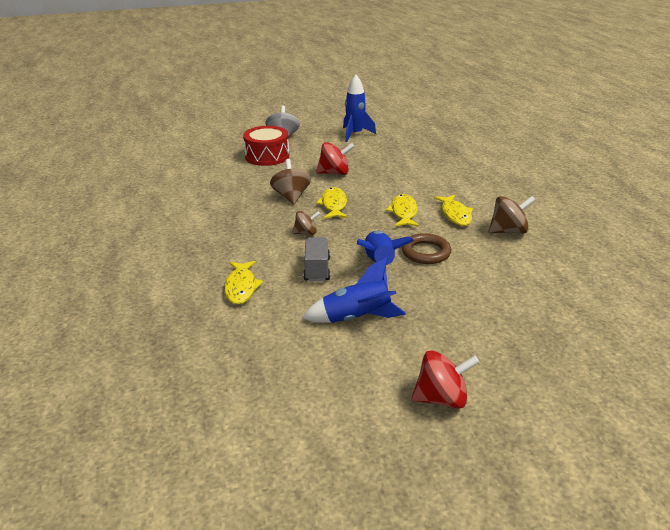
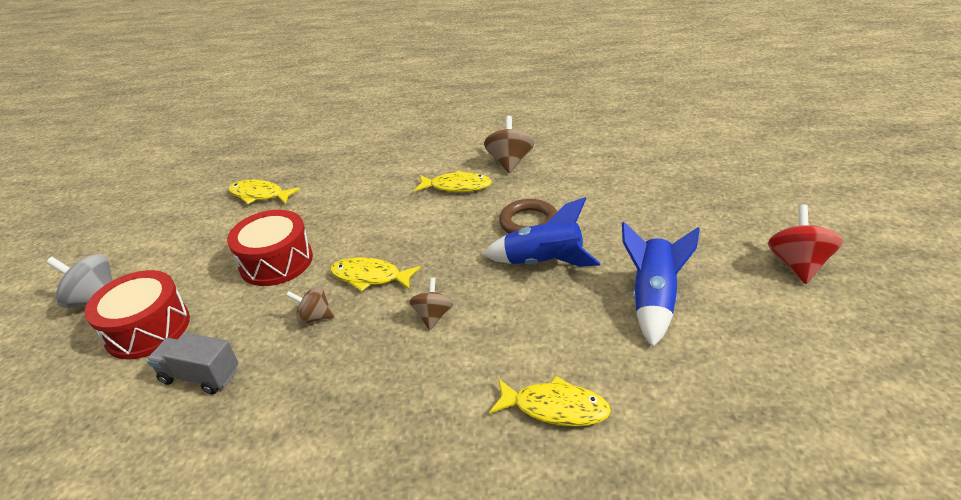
camera: 70 degrees left, 5 degrees up
(291, 196) = (314, 317): brown spinning top -> brown spinning top, size x0.64
(317, 269) = (534, 319): grey truck -> grey truck (200, 376)
(334, 173) = (276, 262): red spinning top -> red drum
(355, 134) = (172, 223): blue rocket -> none
(403, 212) = (429, 221): yellow fish -> yellow fish (259, 195)

